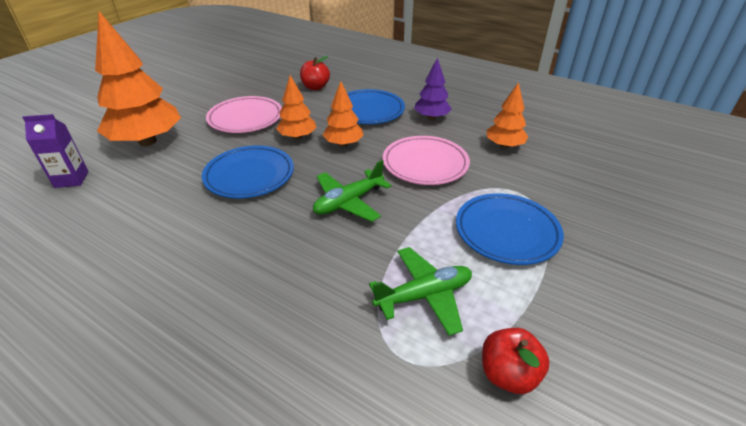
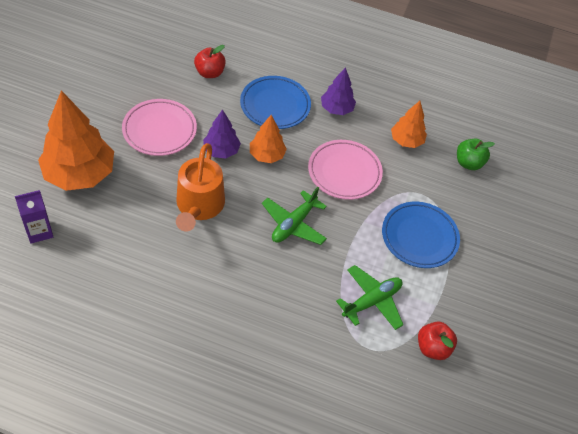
camera: 20 degrees left, 15 degrees up
(249, 176) = (199, 205): blue plate -> orange watering can
(297, 137) = (221, 151): orange tree -> purple tree
(579, 169) = (468, 163): none -> green apple

